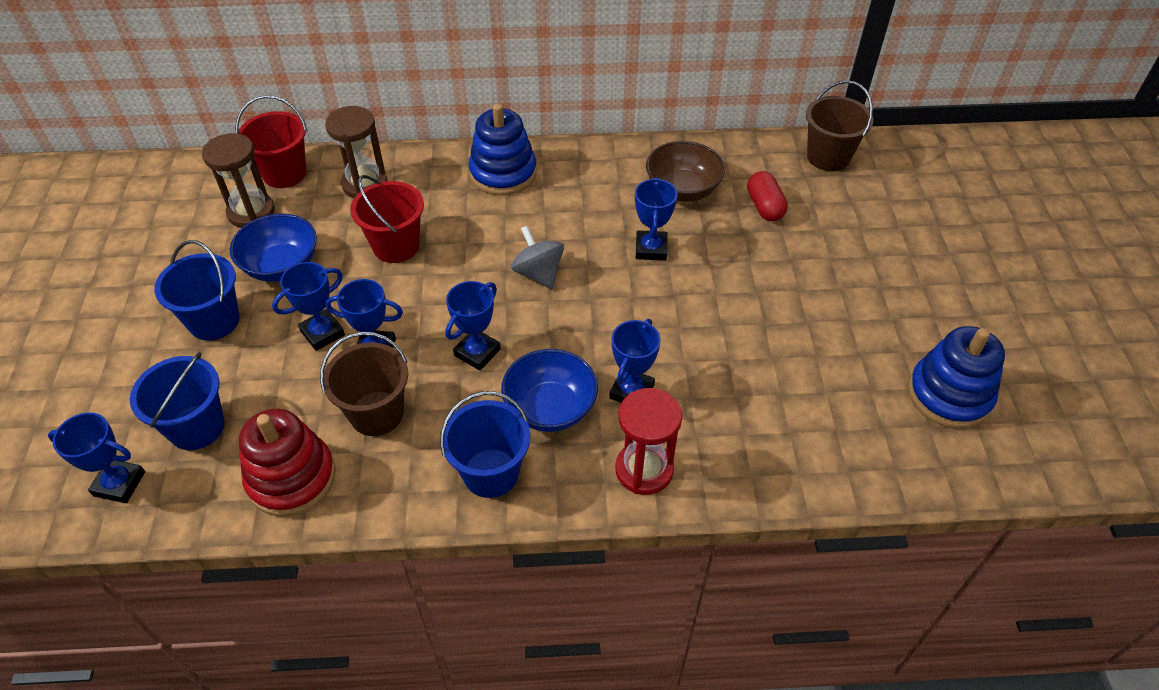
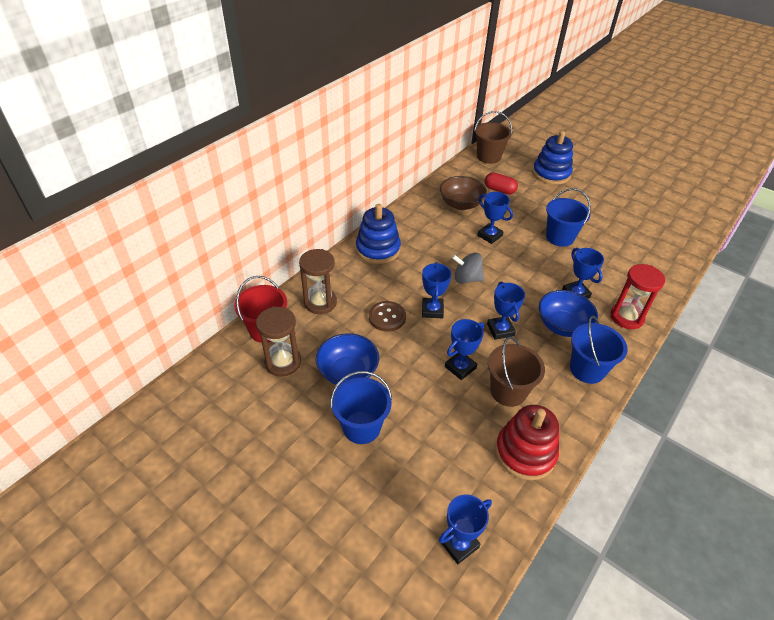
camera: 50 degrees left, 5 degrees down
(197, 427) = (445, 479): blue bucket -> blue bucket (560, 237)
(322, 333) = (424, 382): blue trophy -> blue trophy (432, 310)
(396, 246) = (387, 317): red bucket -> brown button
(949, 395) = (654, 212): blue stacking toy -> blue stacking toy (551, 174)

